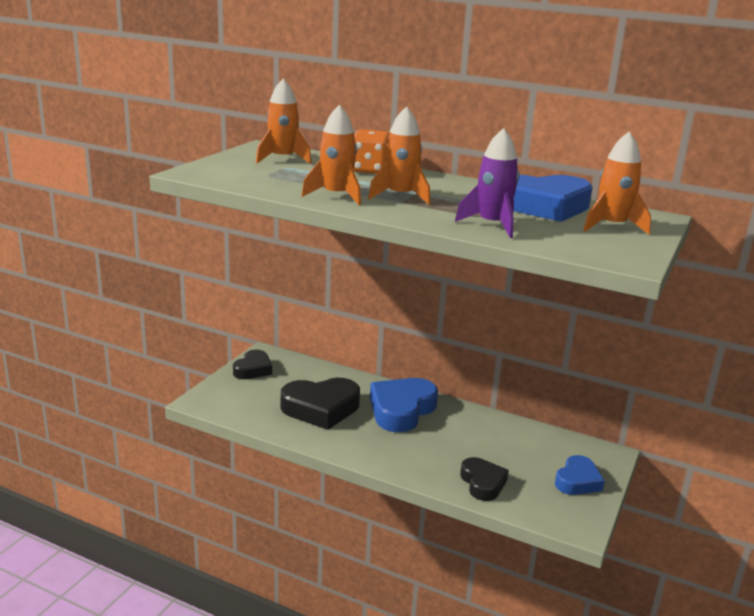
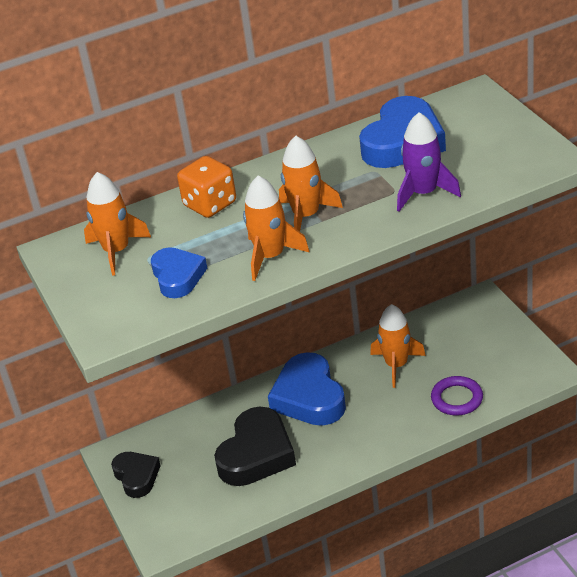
camera: 45 degrees left, 15 degrees up
(482, 483) = (457, 399): black heart -> purple ring
(577, 481) = (499, 339): blue heart -> blue heart (178, 276)
(612, 226) = (477, 129): orange rocket -> orange rocket (396, 365)

